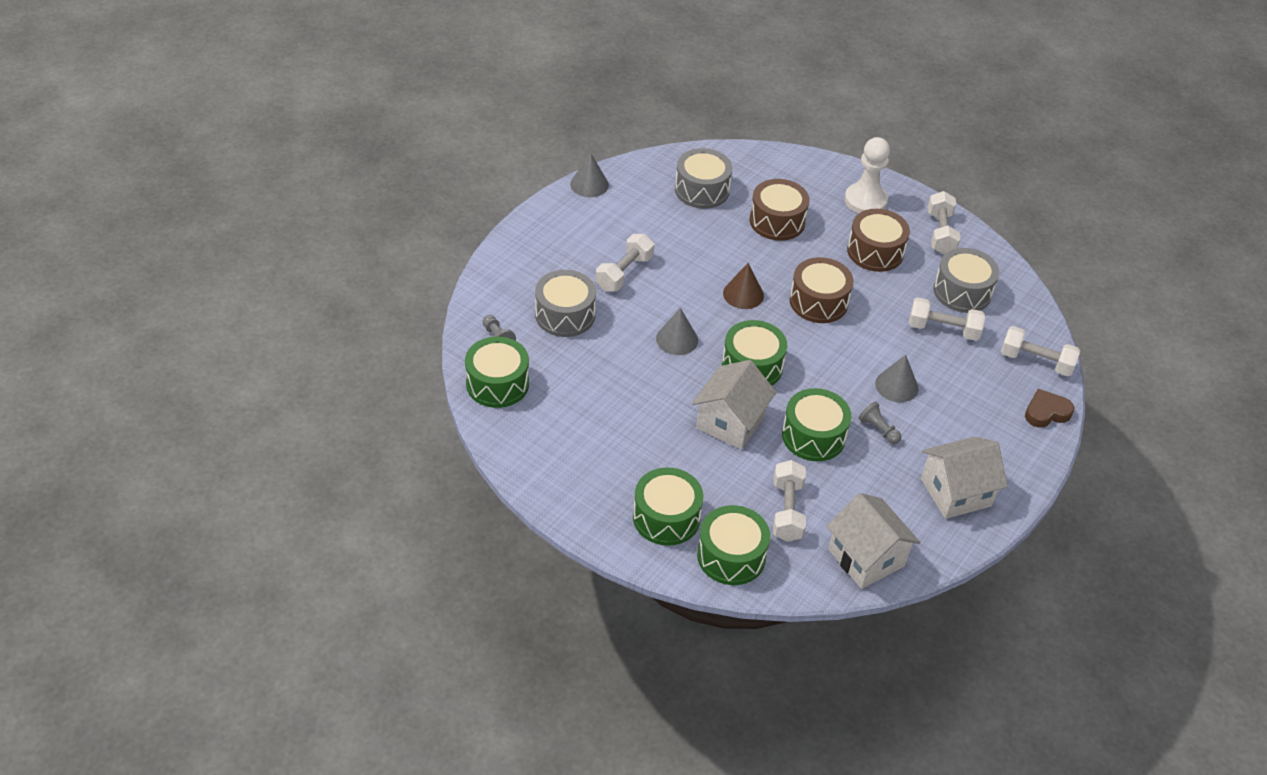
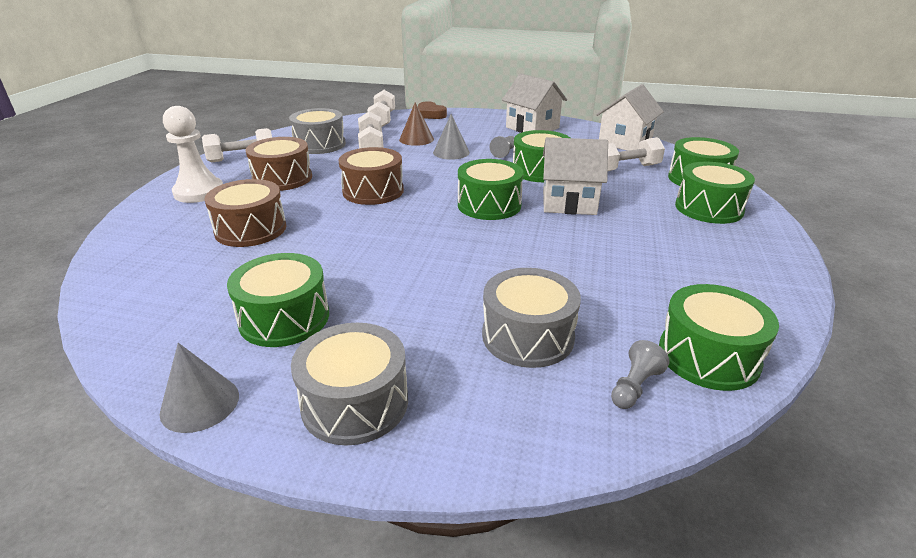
camera: 110 degrees left, 15 degrees down
(624, 273) = (407, 309): white dumbbell -> none
(646, 221) = (284, 318): none -> green drum
(677, 339) = (492, 248): grey cone -> none
(702, 190) = (197, 289): grey drum -> grey drum (355, 403)
(743, 294) = (389, 226): brown cone -> brown cone (416, 139)

